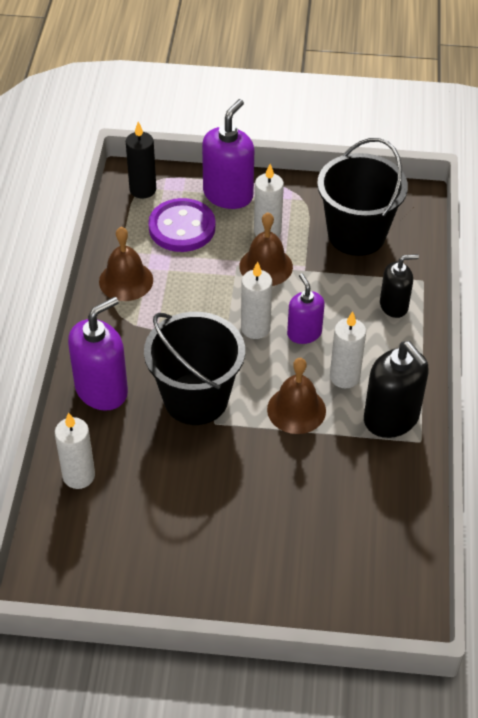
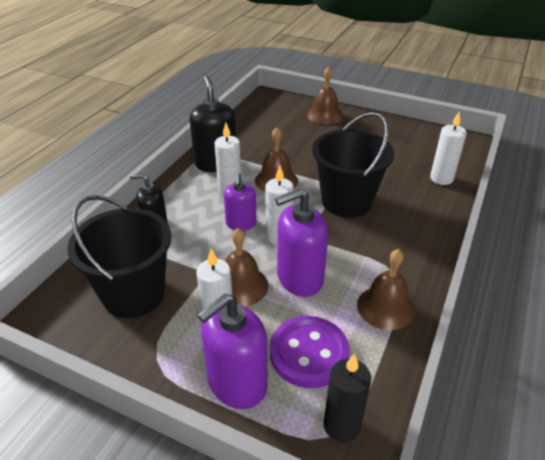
camera: 160 degrees left, 10 degrees down
(102, 390) = (420, 222): purple soap dispenser -> purple soap dispenser (299, 278)
(286, 585) = (324, 115): none -> brown bell

